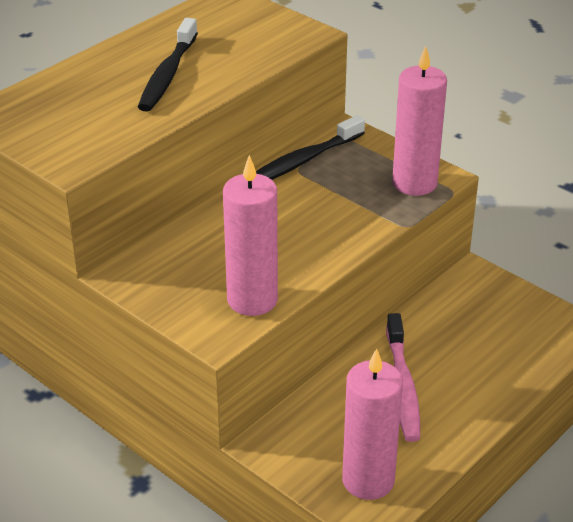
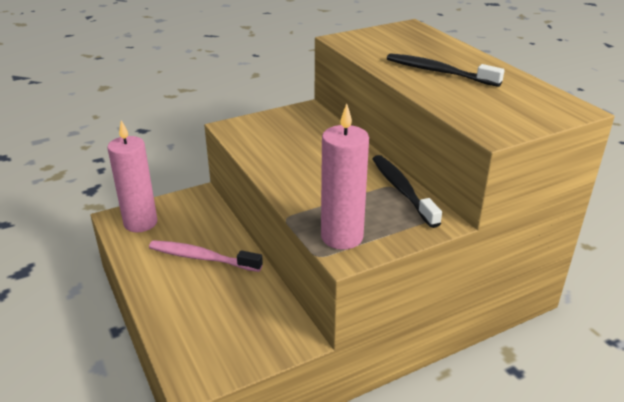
camera: 110 degrees right, 5 degrees down
(252, 300) = (251, 141): pink candle -> none

